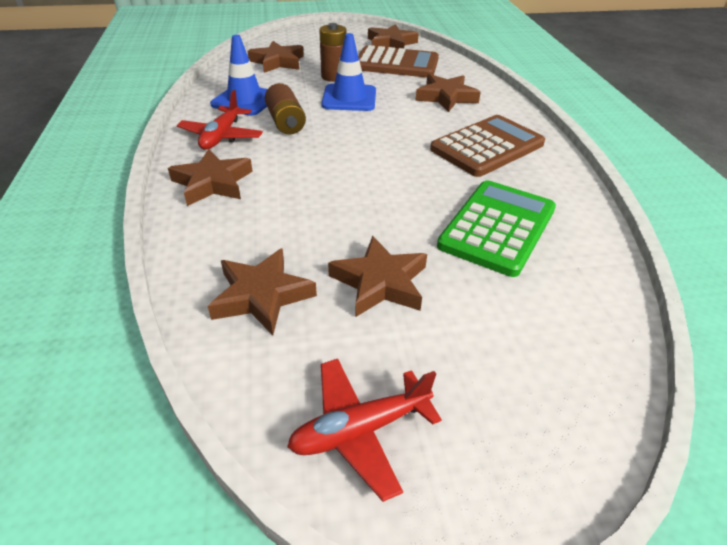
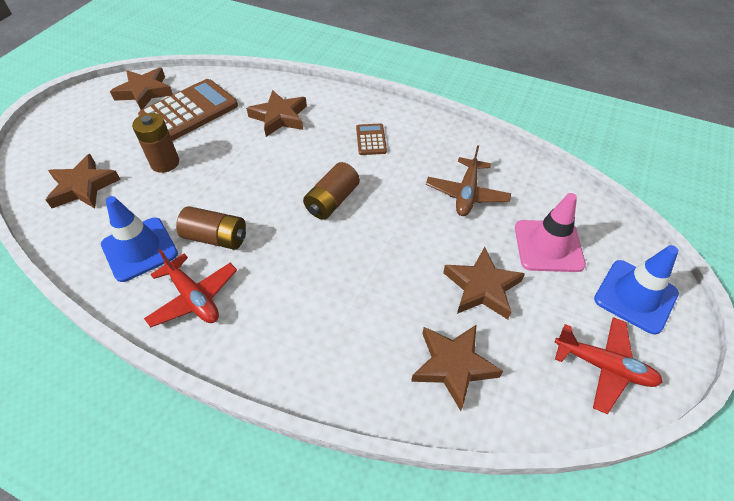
camera: 55 degrees left, 10 degrees up
(213, 183) = (272, 337): brown star -> none
(349, 98) = (218, 174): blue traffic cone -> blue traffic cone (635, 296)
(360, 430) = (604, 366): red plane -> red plane turned 75 degrees counterclockwise
(385, 155) = (332, 201): none -> brown battery
(487, 147) = (371, 140): brown calculator -> brown calculator, size x0.48
(497, 227) = (466, 194): green calculator -> brown plane
(499, 316) = (548, 246): none -> pink traffic cone

